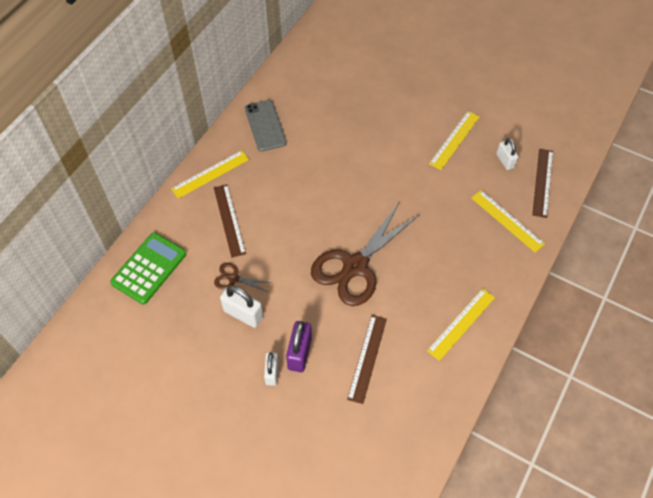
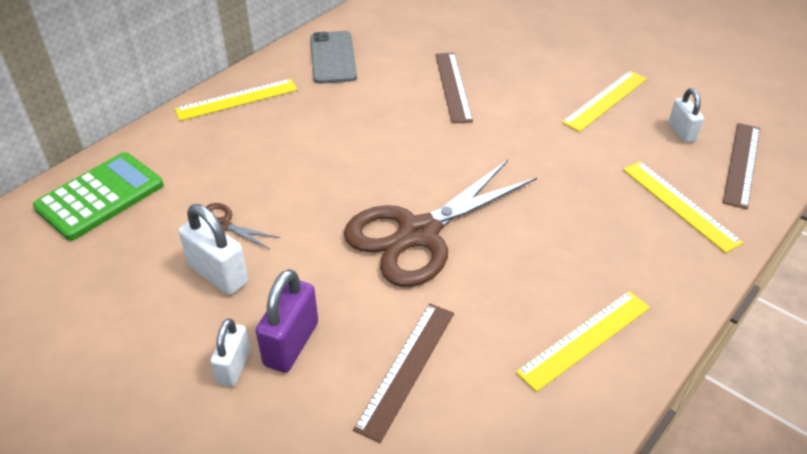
camera: 10 degrees right, 15 degrees down
(229, 220) = (243, 153): brown ruler -> brown ruler (452, 86)

